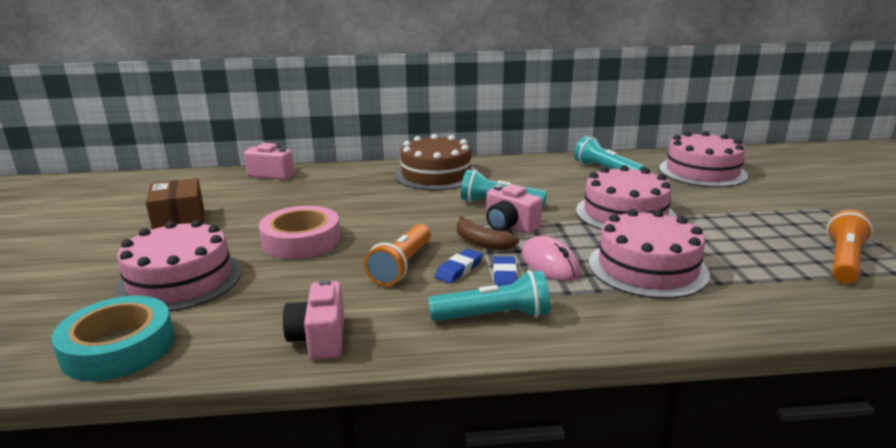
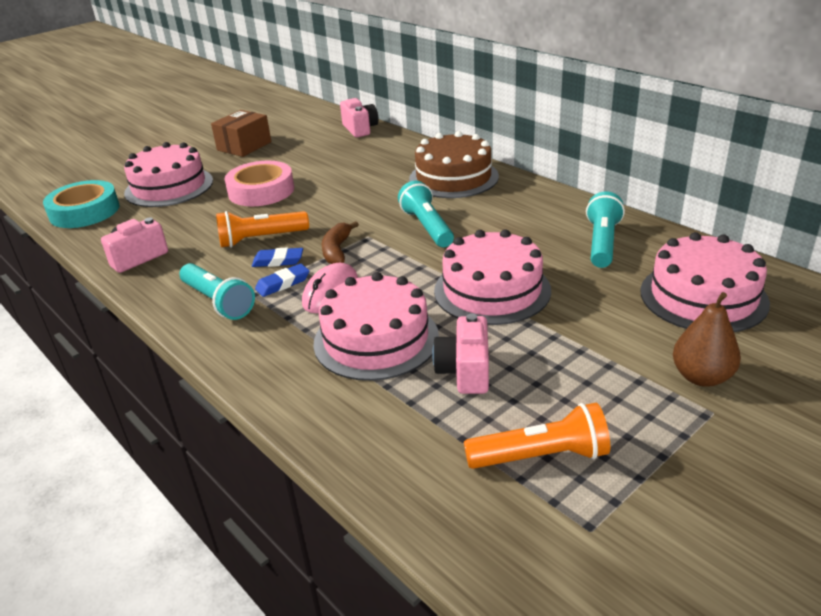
camera: 55 degrees right, 10 degrees up
(509, 226) = (384, 249): pink camera -> pink camera (465, 371)
(787, 199) = (701, 377): none -> brown pear

